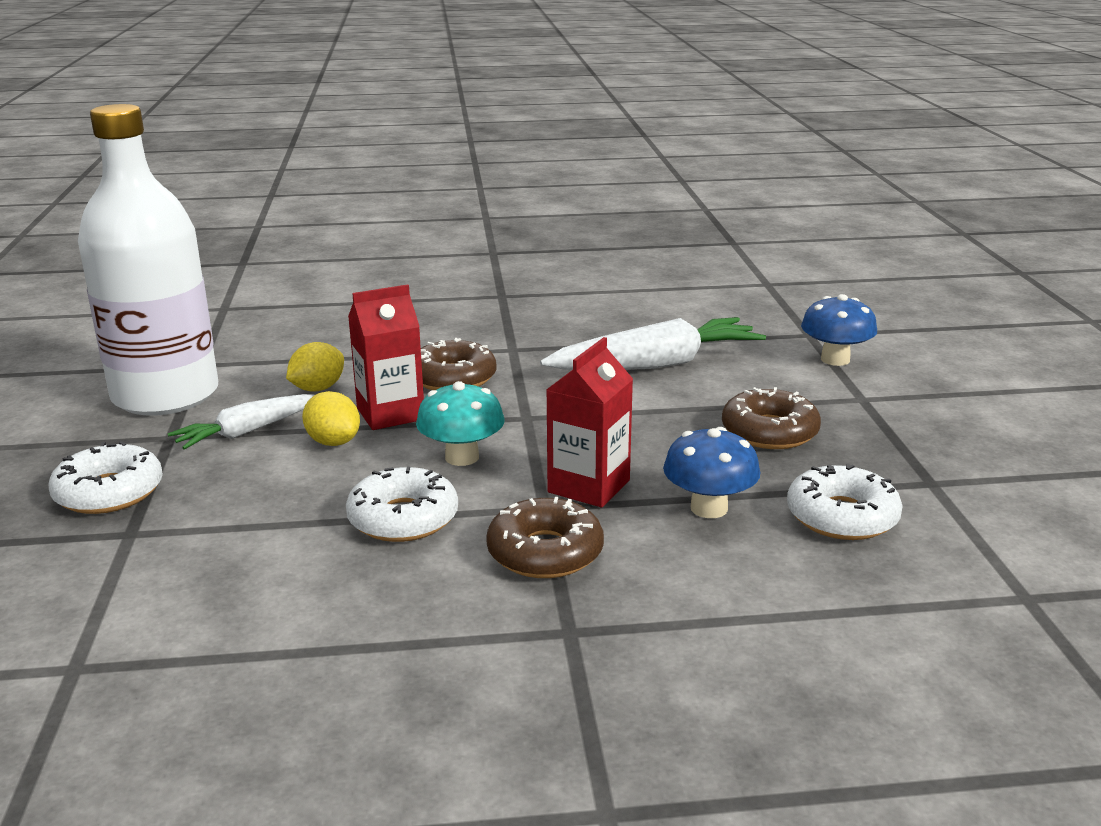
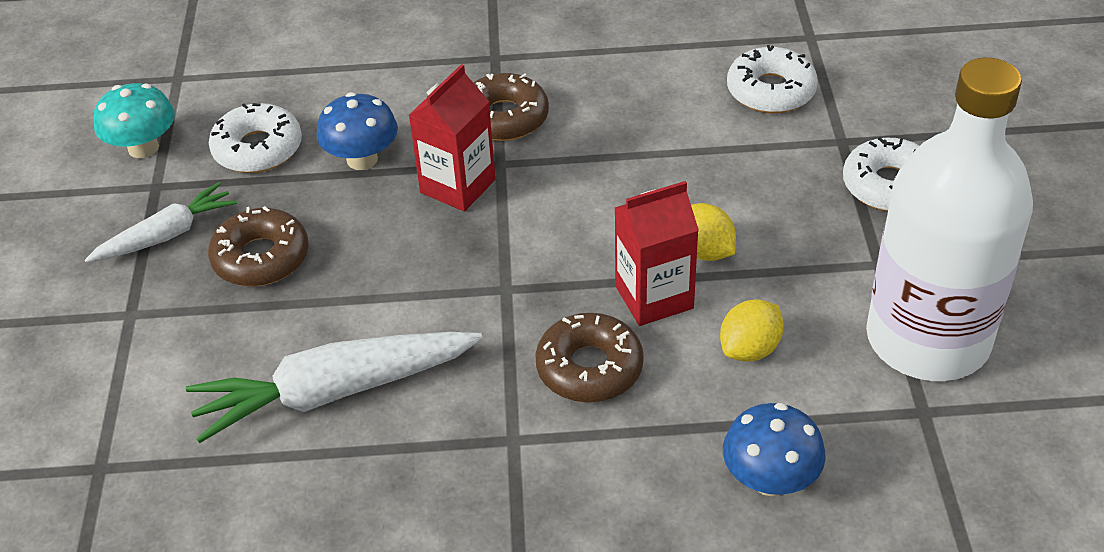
camera: 175 degrees left, 20 degrees up
(247, 431) = (801, 270): white carrot -> white carrot (166, 235)
(403, 518) = (619, 152): white donut -> white donut (771, 91)
(462, 457) = (572, 226): turquoise mushroom -> turquoise mushroom (143, 148)
(835, 359) = (107, 398): blue mushroom -> blue mushroom (770, 479)

